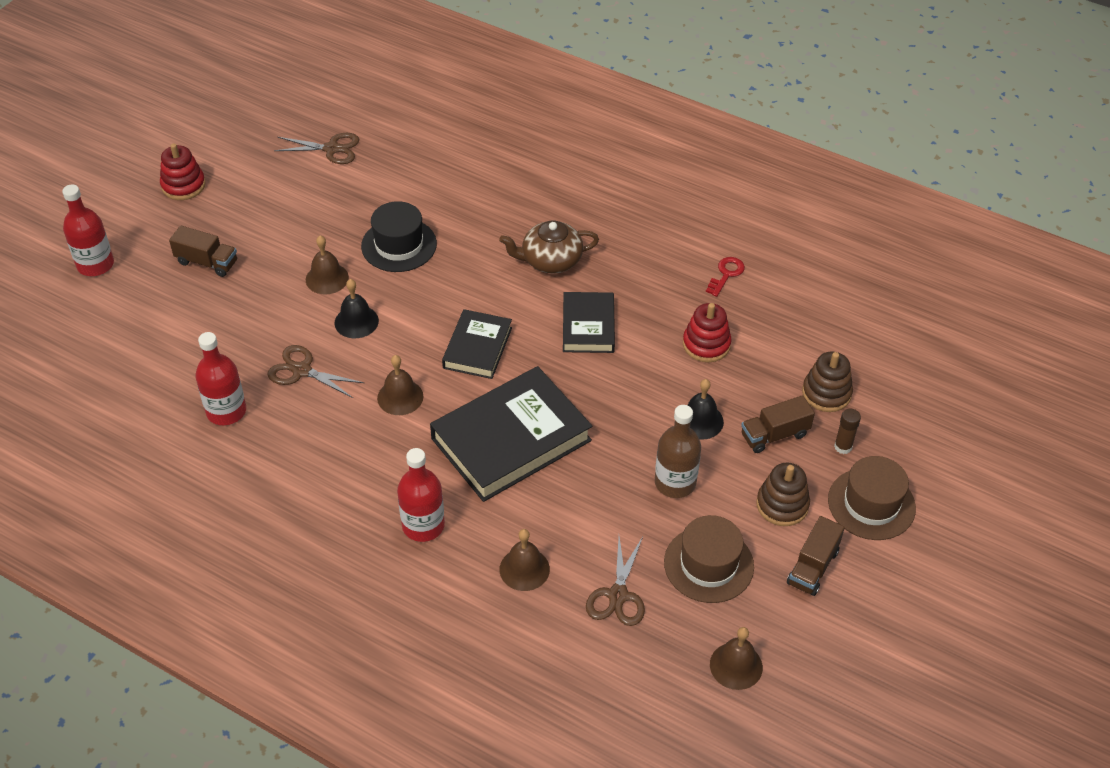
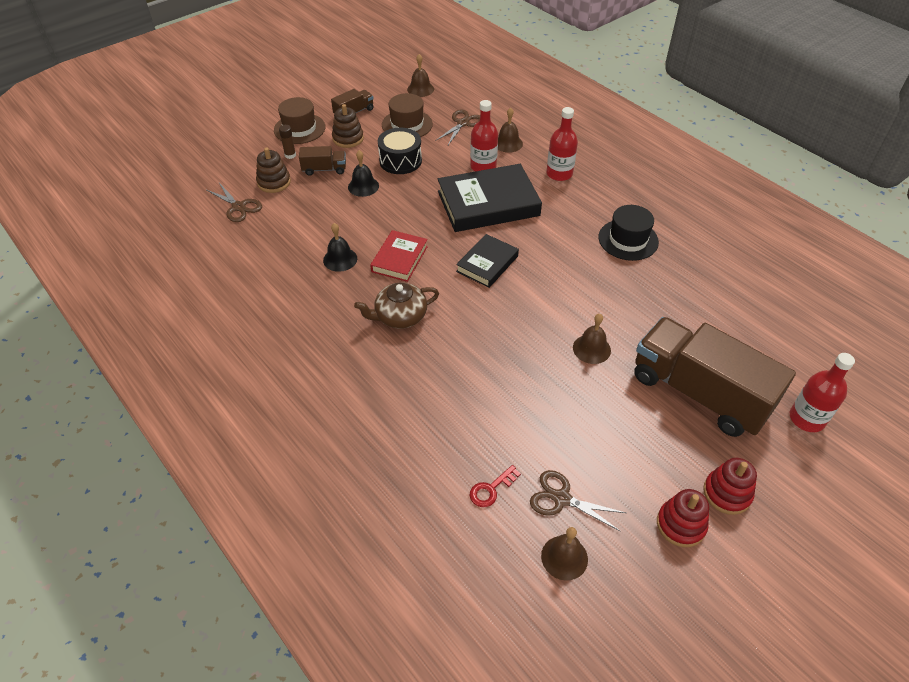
camera: 160 degrees left, 0 degrees up
(207, 262) = (699, 393): brown truck -> brown truck, size x2.34
(226, 411) = (681, 265): red bottle -> red bottle (483, 166)
(302, 371) = (622, 279): brown scissors -> brown scissors (239, 207)
(356, 321) = (574, 306): black bell -> black bell (340, 259)
(399, 245) = (521, 364): black hat -> black hat (628, 240)
(400, 397) = (554, 245): brown bell -> brown bell (564, 557)
(550, 260) = (400, 316): brown teapot -> brown teapot turned 150 degrees clockwise
(588, 326) = (400, 259): black book -> red book
(675, 482) = (400, 161): brown bottle -> black drum
(706, 344) = (326, 227): red stacking toy -> red stacking toy (680, 525)
(726, 274) = (274, 270): red key -> red key (491, 489)

